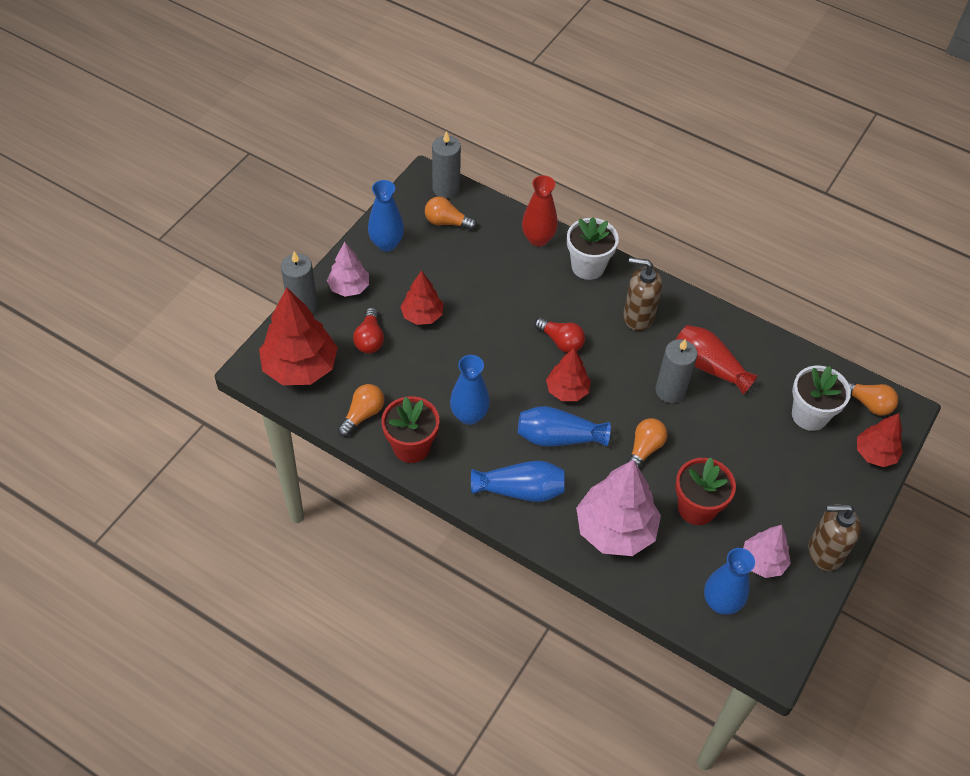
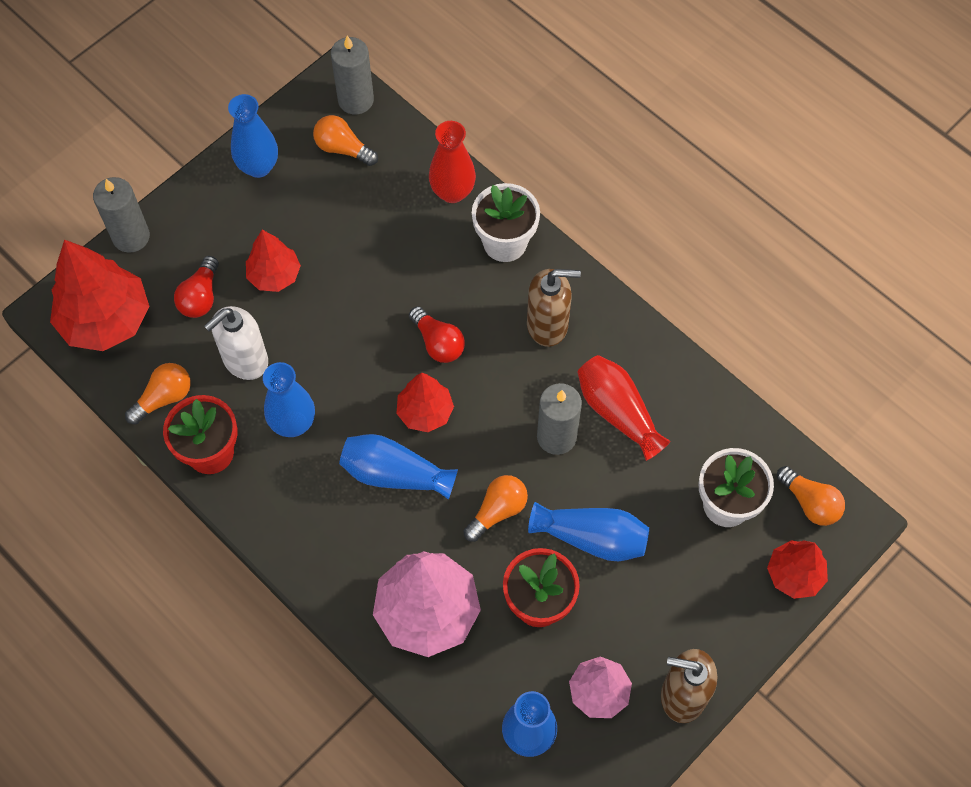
camera: 15 degrees right, 10 degrees up
(349, 287) = (195, 220): pink tree -> none
(418, 377) = (245, 360): none -> white soap dispenser
(520, 490) = (327, 536): blue vase -> blue vase (591, 537)
(638, 316) = (548, 325): brown soap dispenser -> brown soap dispenser turned 150 degrees clockwise

